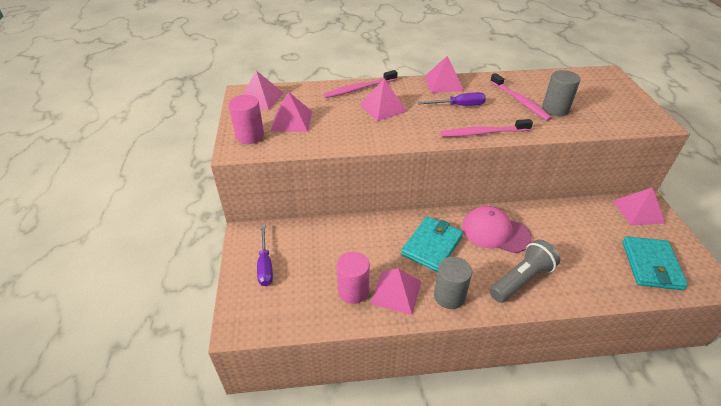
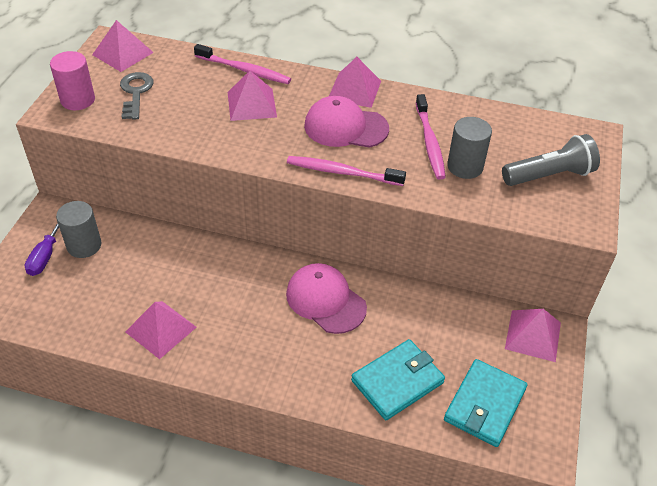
camera: 20 degrees right, 5 degrees up
(292, 120) = (135, 93): pink pyramid -> grey key
(353, 291) = (117, 312): pink cylinder -> none
(359, 89) = (244, 70): pink toothbrush -> pink toothbrush turned 150 degrees counterclockwise
(432, 245) = (238, 291): turquoise wallet -> turquoise wallet (397, 381)
(449, 296) = (214, 354): grey cylinder -> grey cylinder (84, 245)
(459, 106) = (345, 127): purple screwdriver -> pink cap
(521, 280) = (309, 365): grey flashlight -> grey flashlight (549, 175)

